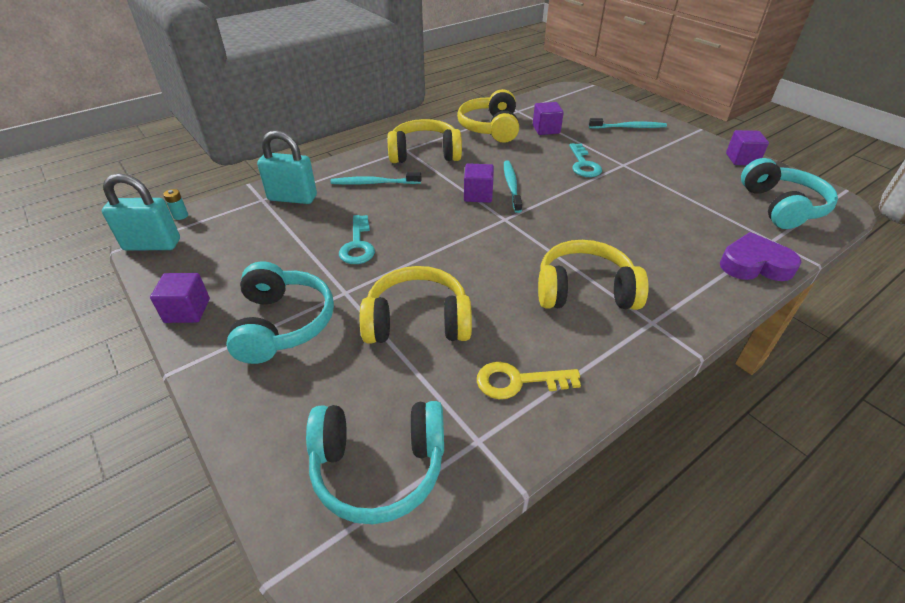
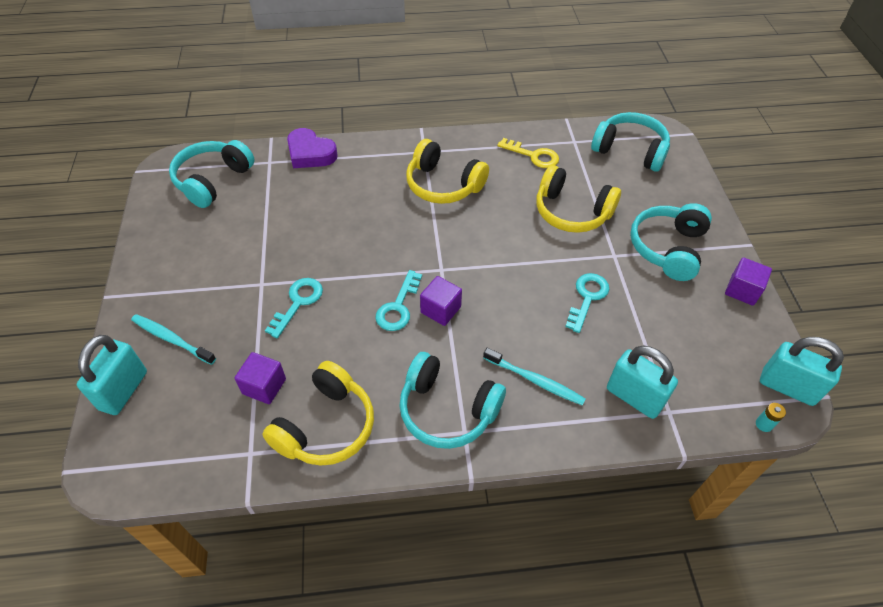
camera: 150 degrees left, 10 degrees up
(424, 154) = (447, 410): yellow headphones -> turquoise headphones
(511, 186) = (398, 307): turquoise toothbrush -> turquoise key
(616, 107) = (123, 390): none -> turquoise padlock
(741, 159) = (149, 237): purple cube -> none

